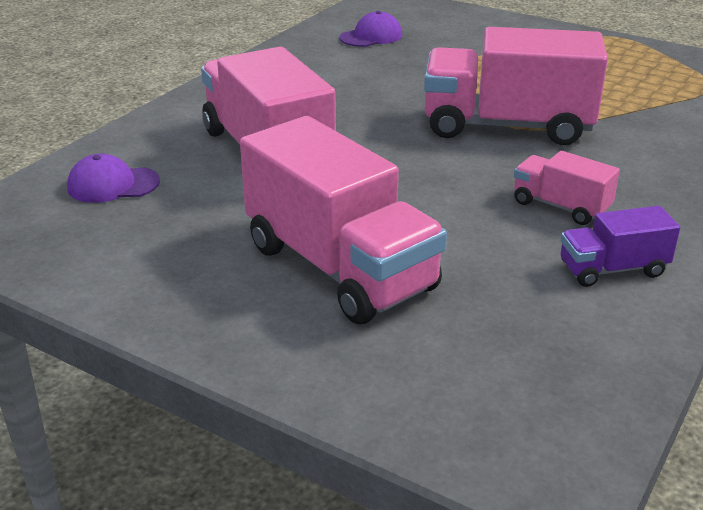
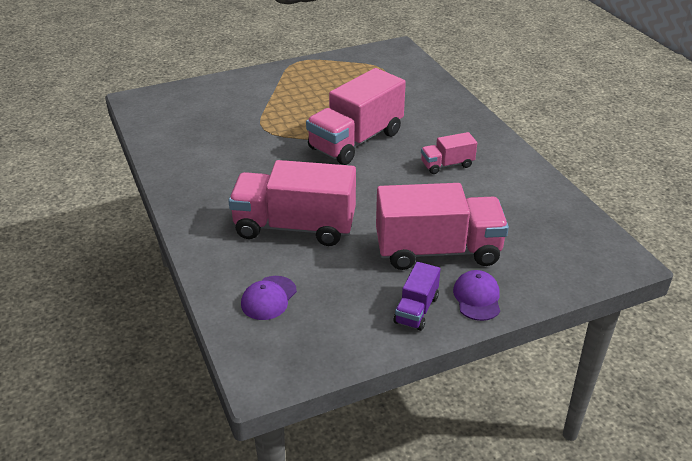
camera: 55 degrees left, 5 degrees up
(371, 36) = (189, 129): purple cap -> purple cap (477, 298)
(612, 269) = (508, 178): purple truck -> purple truck (416, 309)

